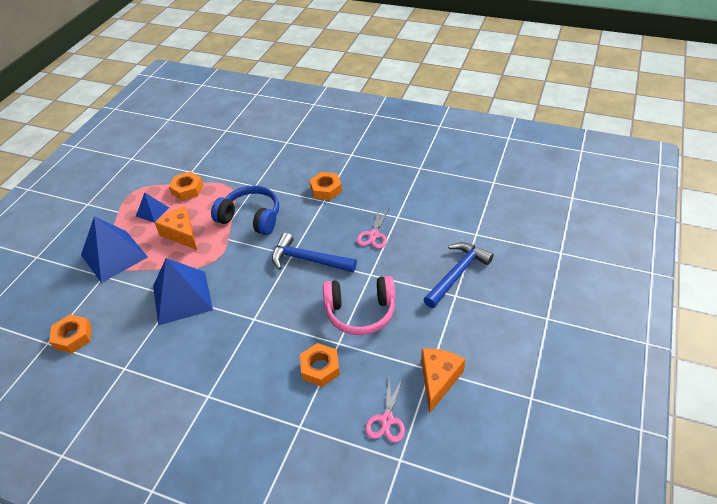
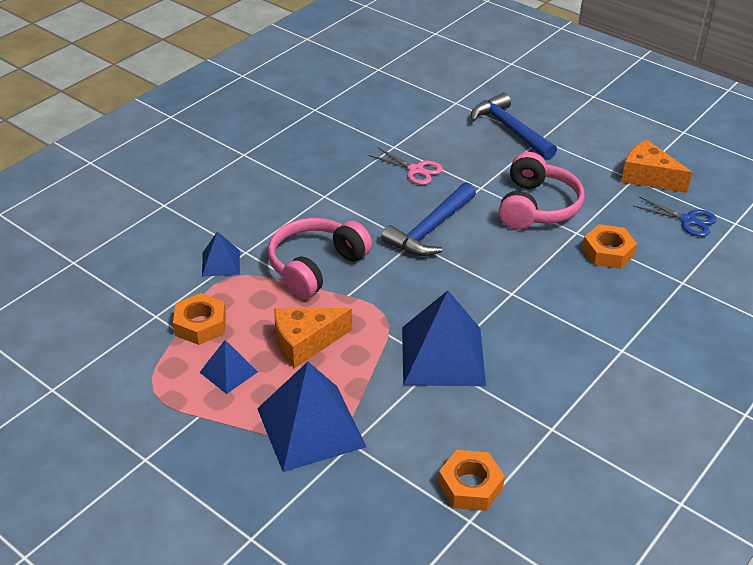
camera: 75 degrees left, 5 degrees down
(241, 180) = (221, 263): none -> blue pyramid
(251, 217) = (315, 266): blue headphones -> pink headphones
(326, 189) = (302, 189): orange nut -> none
(387, 420) = (688, 220): pink scissors -> blue scissors

